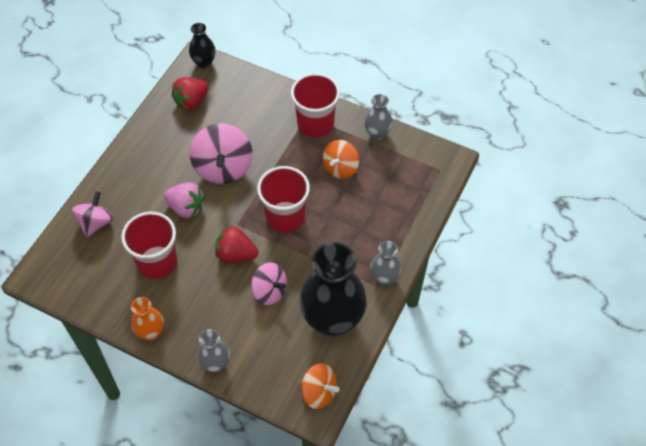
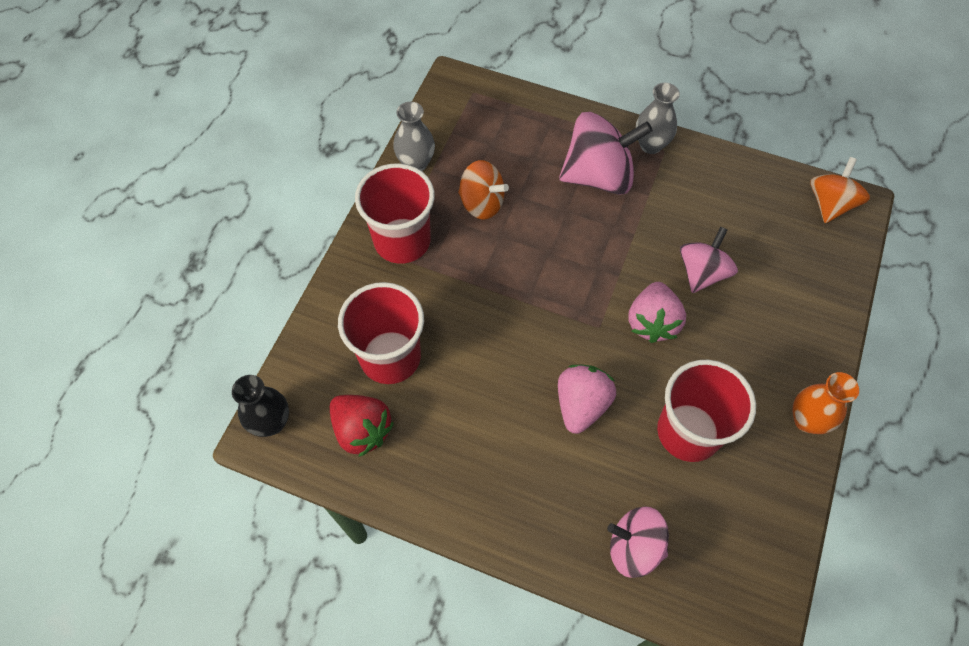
camera: 95 degrees left, 5 degrees up
(215, 363) = (828, 326): grey vase -> none
(223, 168) = (498, 360): pink spinning top -> pink spinning top (598, 176)
(236, 254) = (652, 322): red strawberry -> pink strawberry
(285, 217) = (576, 265): red cup -> red cup (390, 357)
(332, 320) = (726, 196): black vase -> none

